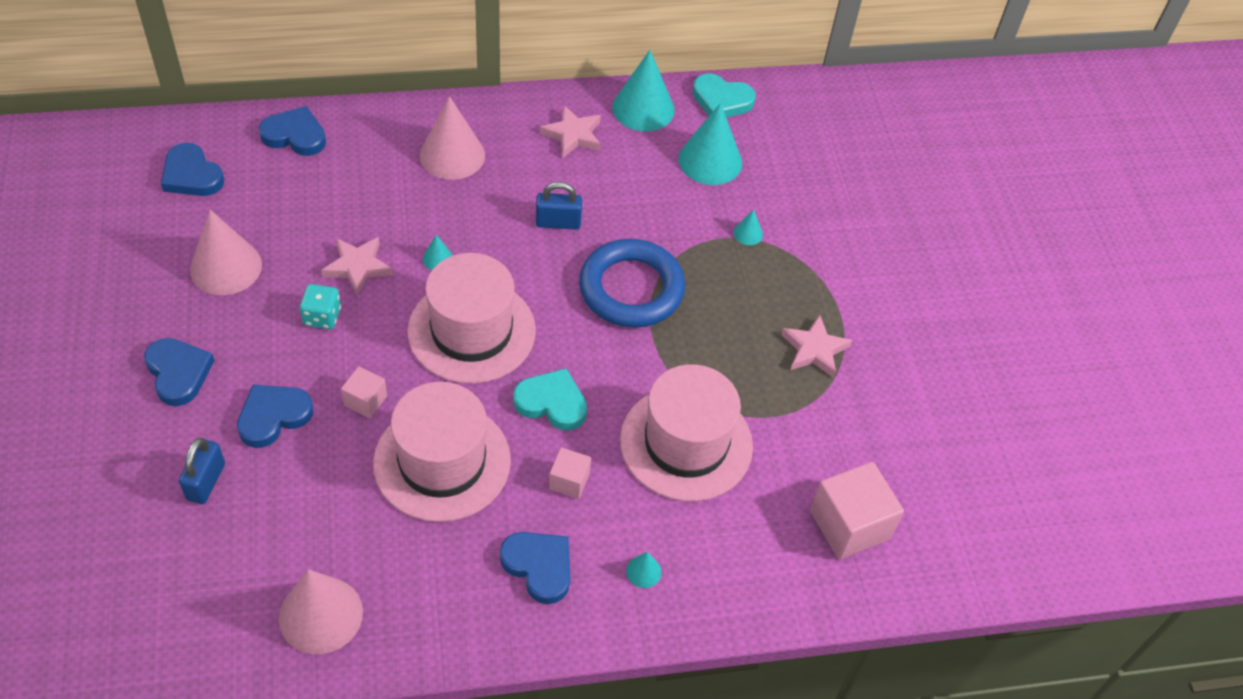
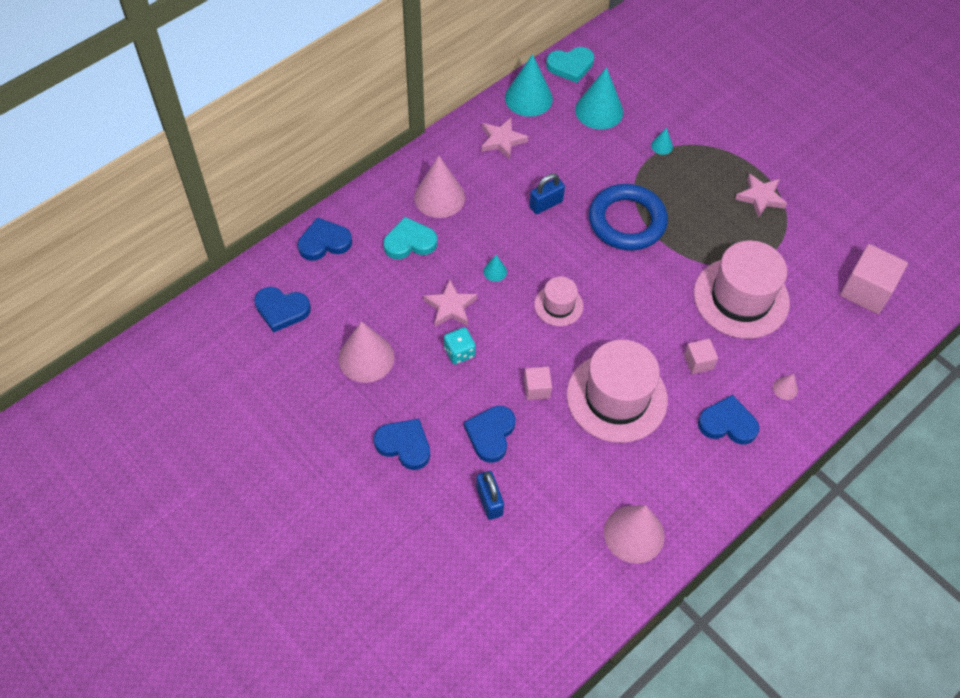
camera: 30 degrees left, 5 degrees up
(471, 331) = (558, 305): pink hat -> pink hat, size x0.51
(552, 402) = (645, 321): turquoise heart -> turquoise heart (409, 242)
(643, 571) = (785, 388): turquoise cone -> pink cone

